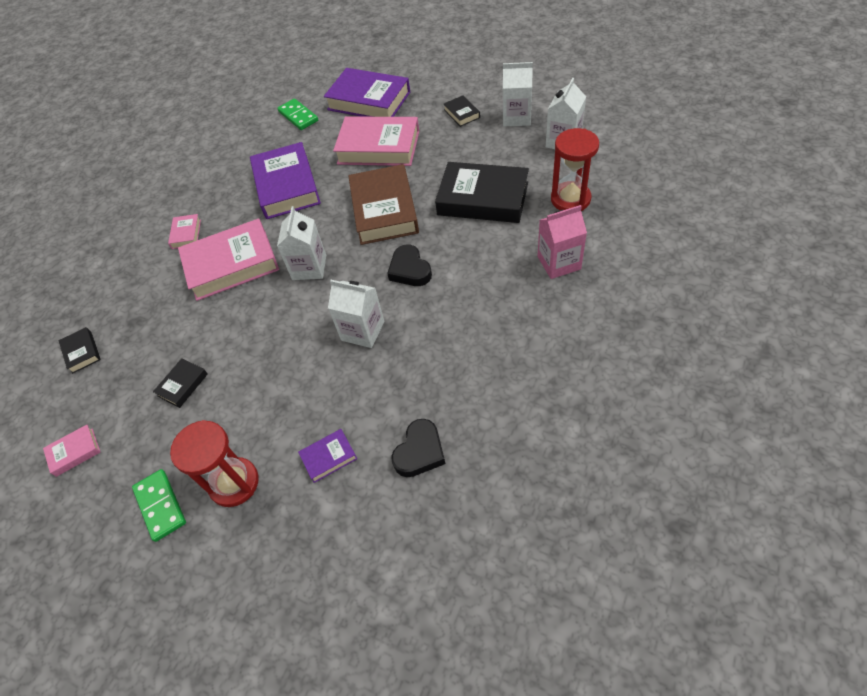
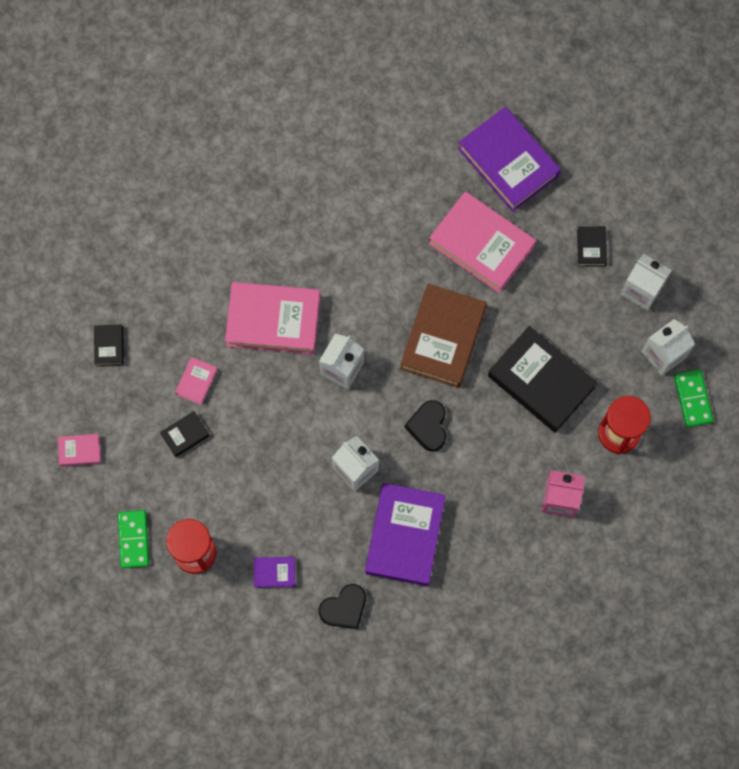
camera: 20 degrees right, 20 degrees up
(186, 234) = (245, 251): pink book -> pink book (196, 382)
(286, 186) = (365, 244): purple book -> purple book (405, 536)
(298, 116) = (423, 139): green domino -> green domino (693, 398)

